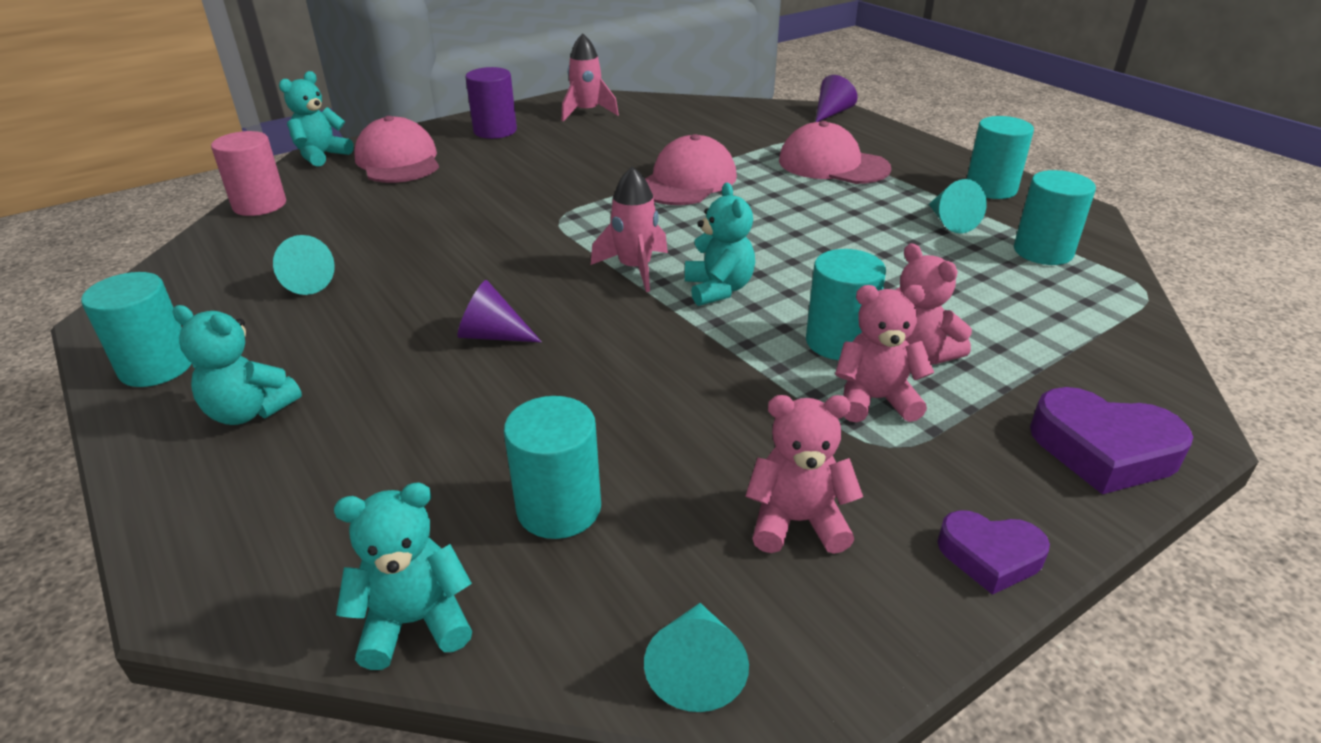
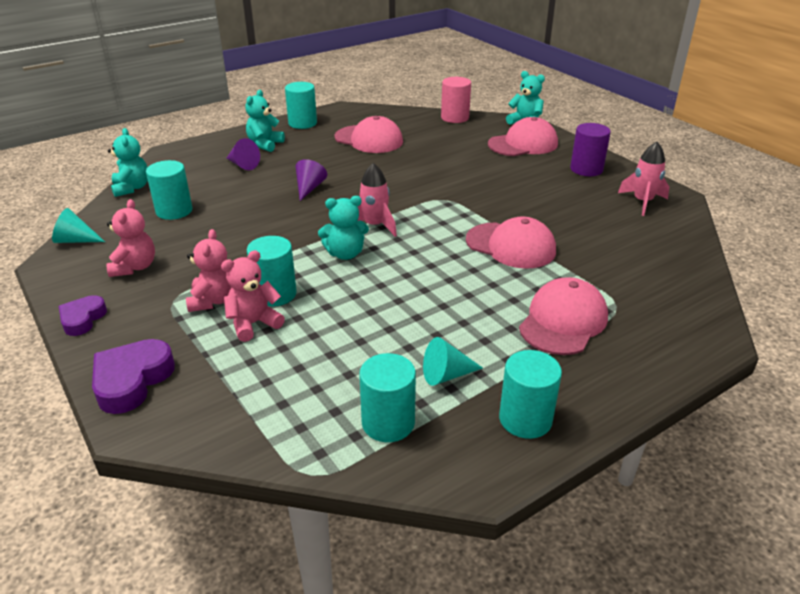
camera: 90 degrees right, 0 degrees up
(304, 282) = (369, 139): turquoise cone -> pink cap
(831, 113) = (709, 335): purple cone -> purple cone (243, 165)

